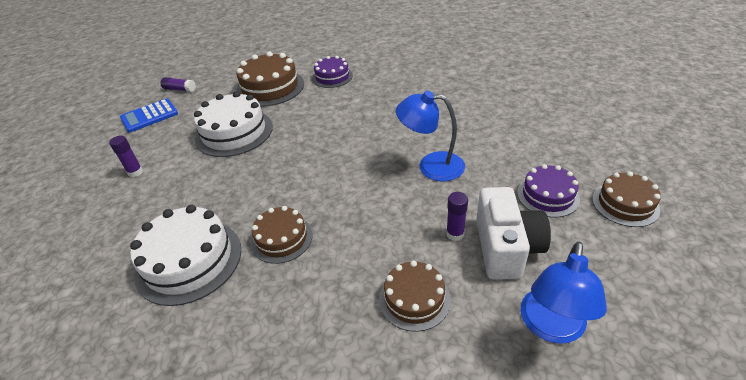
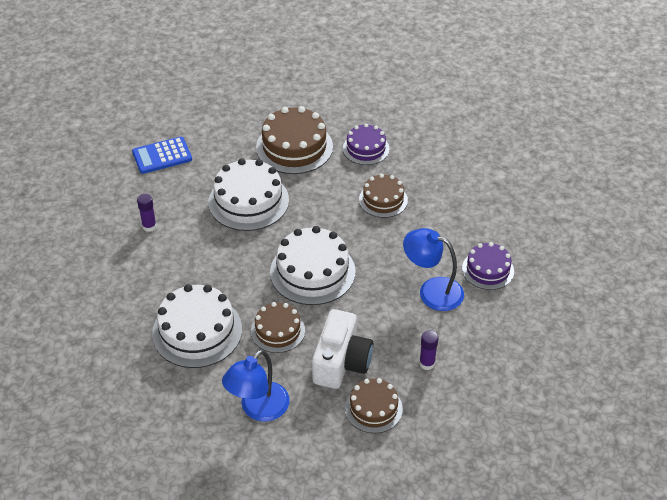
camera: 10 degrees right, 5 degrees up
(179, 89) = (195, 124): purple glue stick -> none
(307, 175) = (312, 272): none -> white cake
(506, 248) = (464, 386): white camera -> white camera (341, 362)
(547, 195) = (524, 348): purple cake -> purple cake (488, 269)
(551, 327) = (468, 454): blue lamp -> blue lamp (258, 409)
(625, 204) = (588, 373): brown cake -> brown cake (383, 200)

